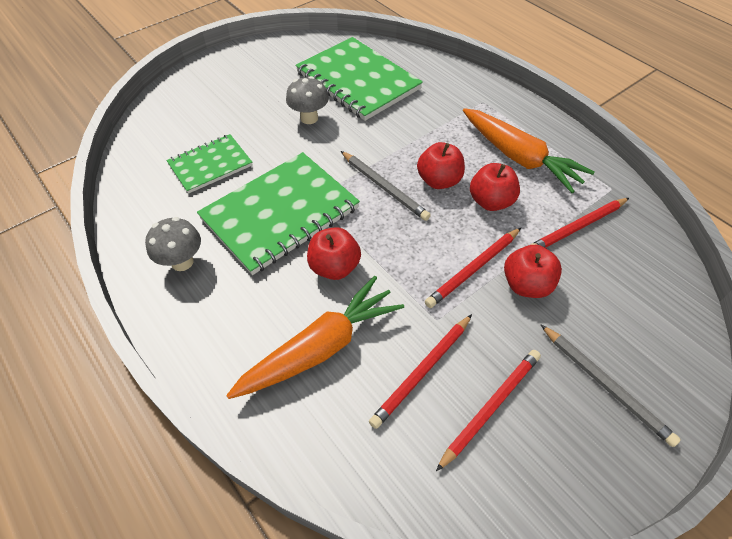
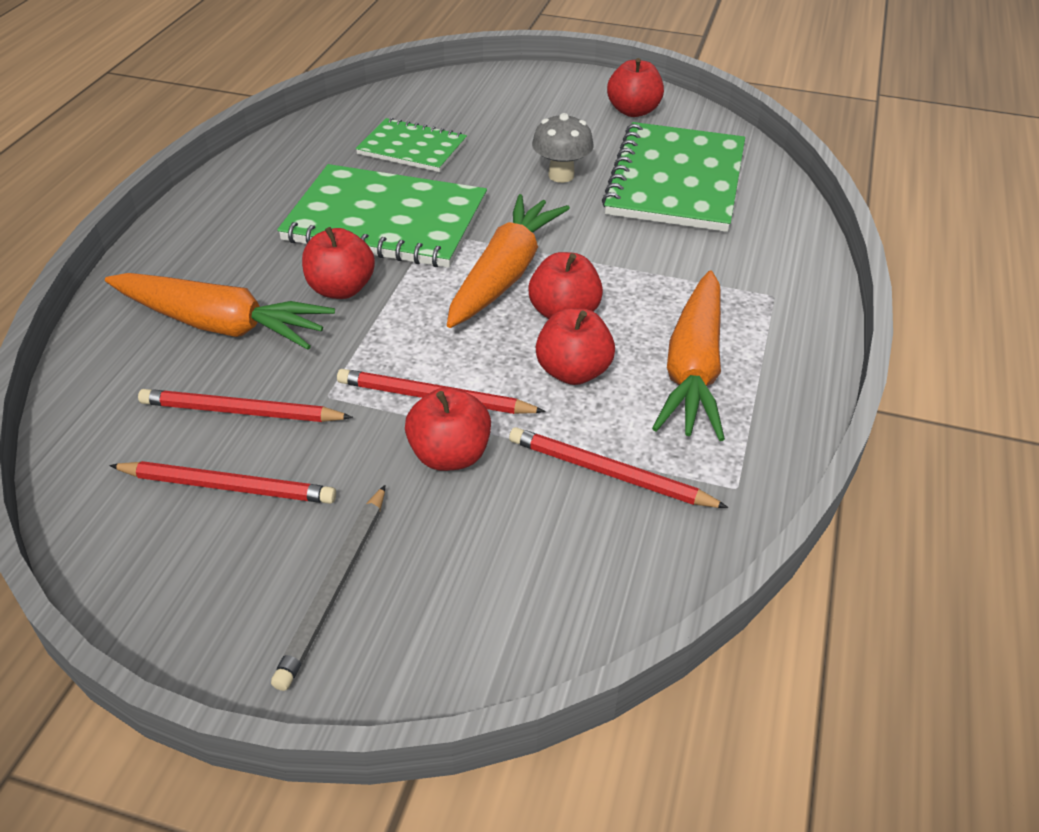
camera: 55 degrees right, 10 degrees down
(182, 262) = (263, 192): grey mushroom -> none
(274, 60) = (633, 111): none -> red apple
(384, 187) = (504, 275): grey pencil -> orange carrot

